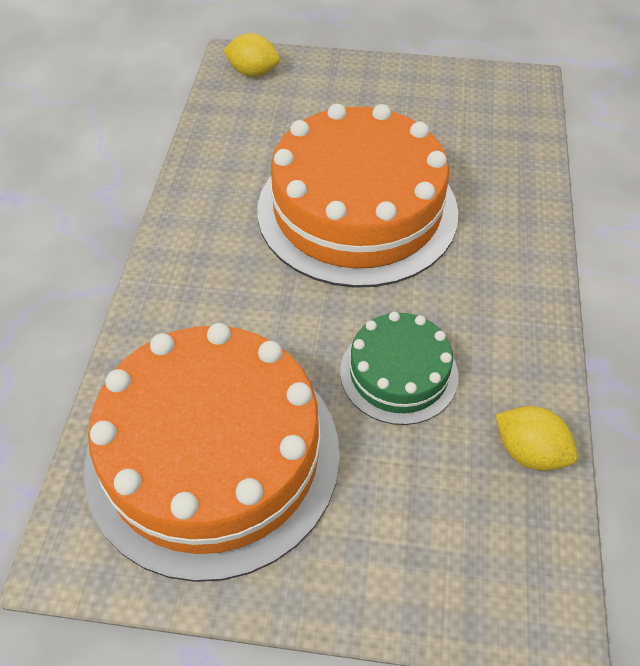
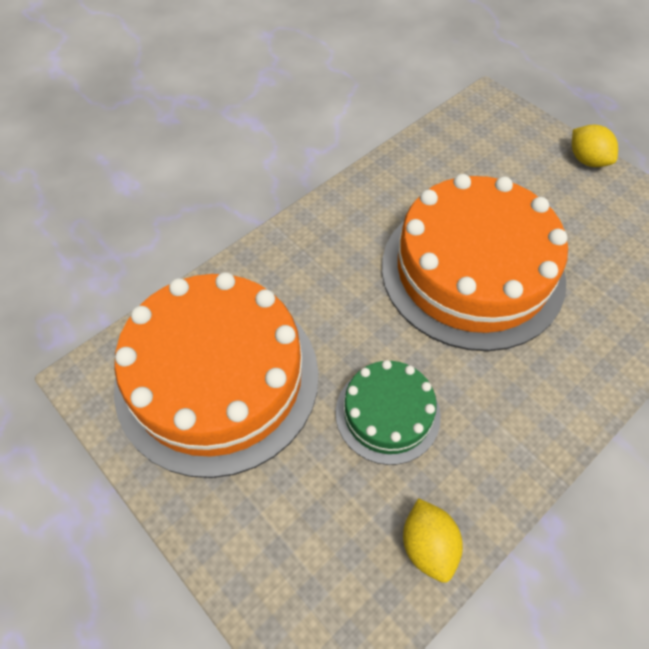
camera: 40 degrees right, 5 degrees up
(253, 72) = (492, 118): yellow lemon -> yellow lemon (587, 160)

